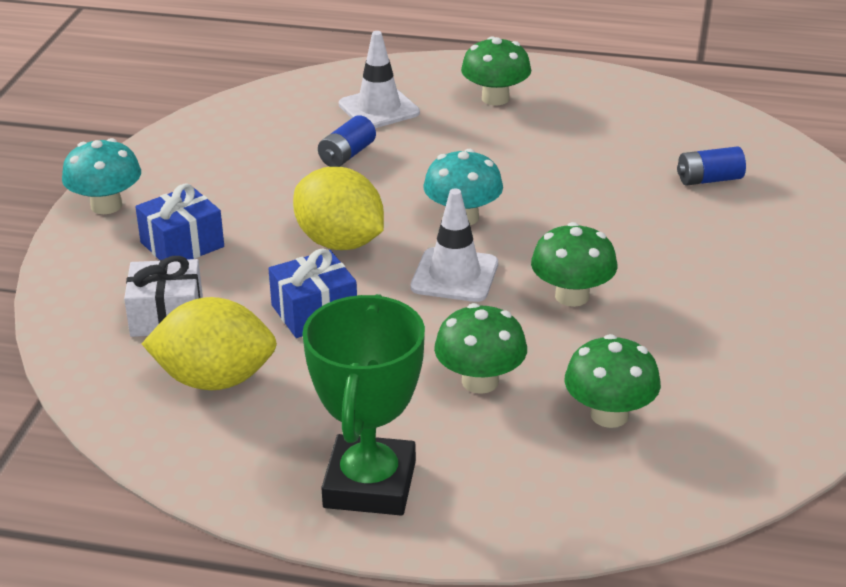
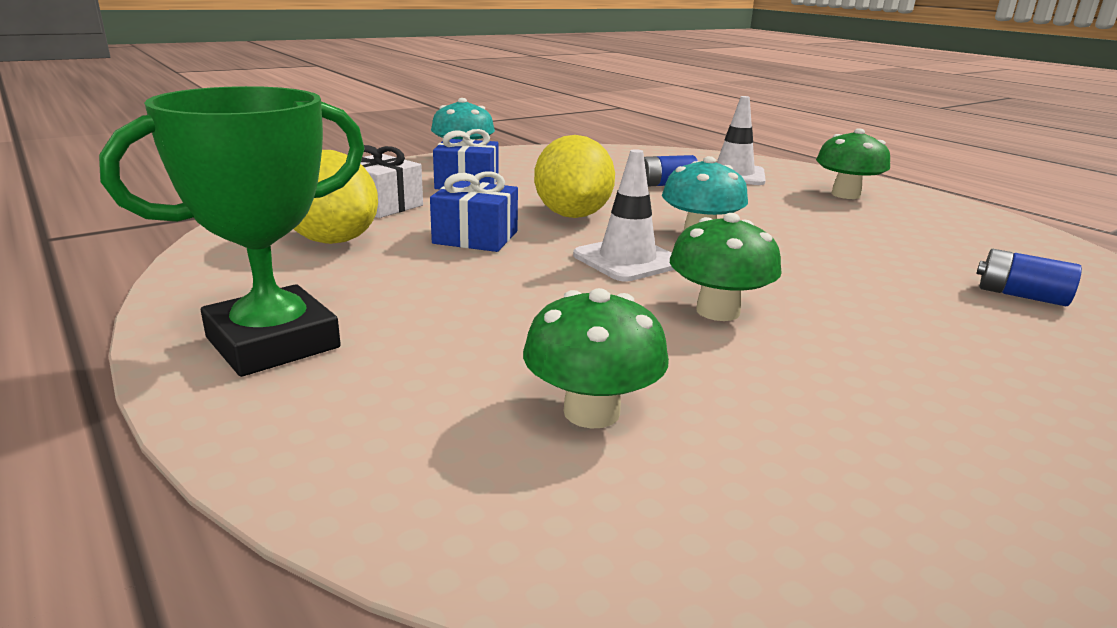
camera: 40 degrees right, 10 degrees down
(480, 381) = (513, 325): green mushroom -> none

